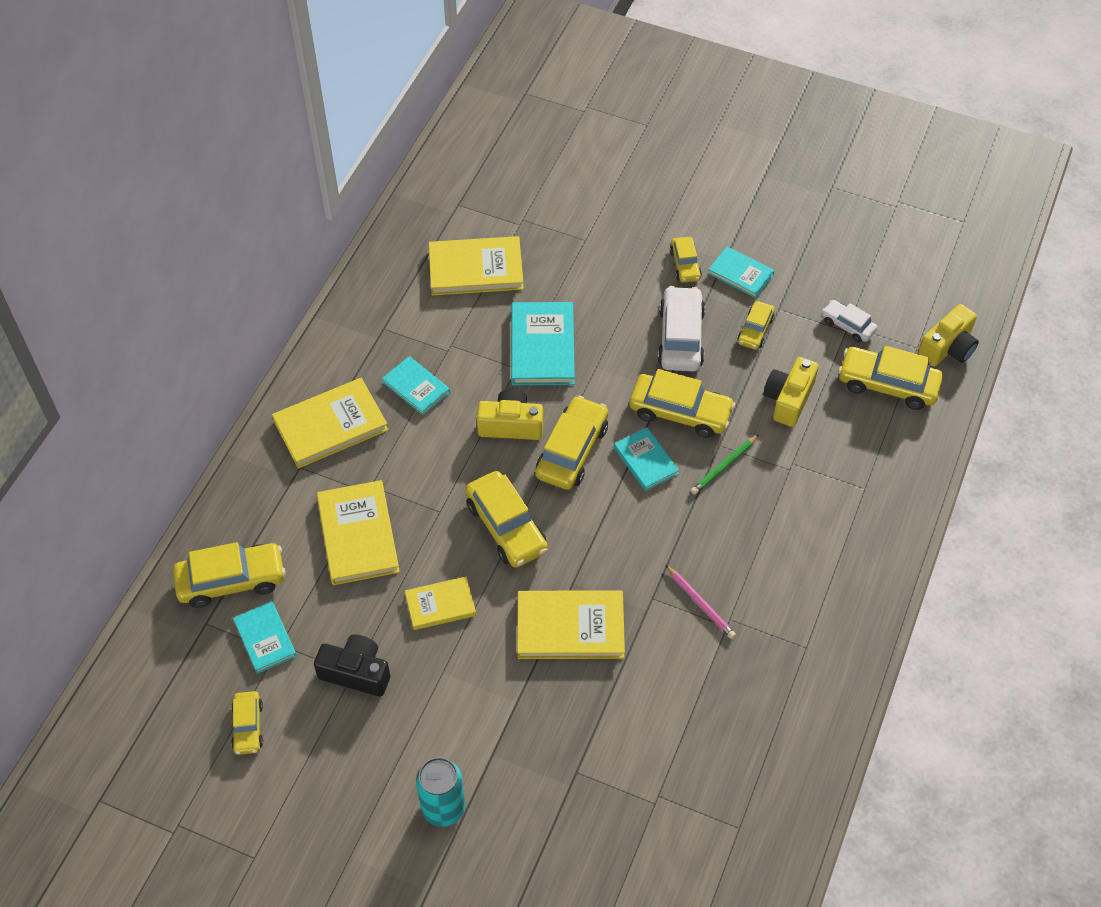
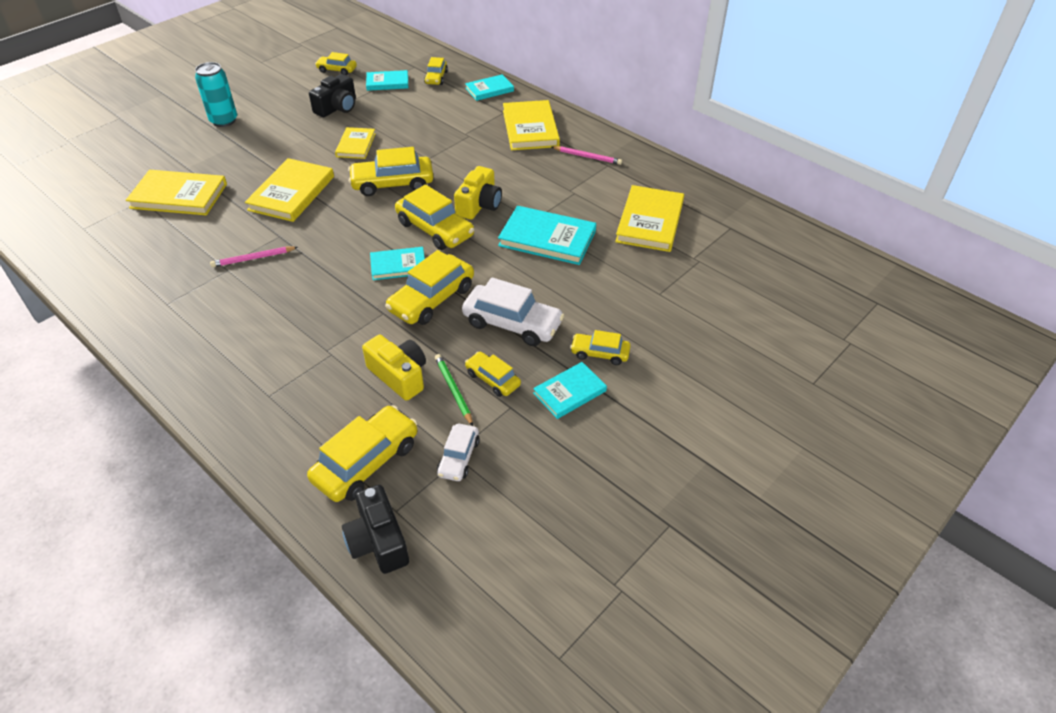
camera: 110 degrees right, 10 degrees down
(231, 581) = (436, 78): yellow car -> yellow car, size x0.57
(358, 535) = (434, 124): yellow book -> yellow book (179, 196)
(373, 351) = (587, 157): none -> pink pencil
(416, 387) = (542, 169): turquoise book -> turquoise book (489, 89)
(724, 466) = (360, 309): green pencil -> green pencil (453, 390)
(848, 326) = (458, 457): white car -> white car turned 135 degrees clockwise
(947, 348) = (378, 541): yellow camera -> black camera

